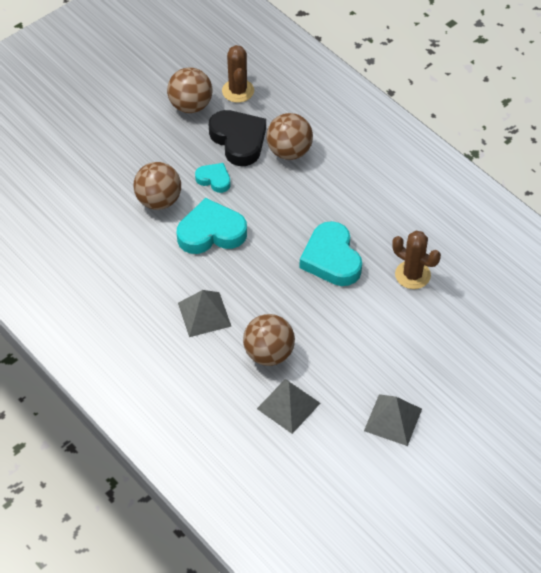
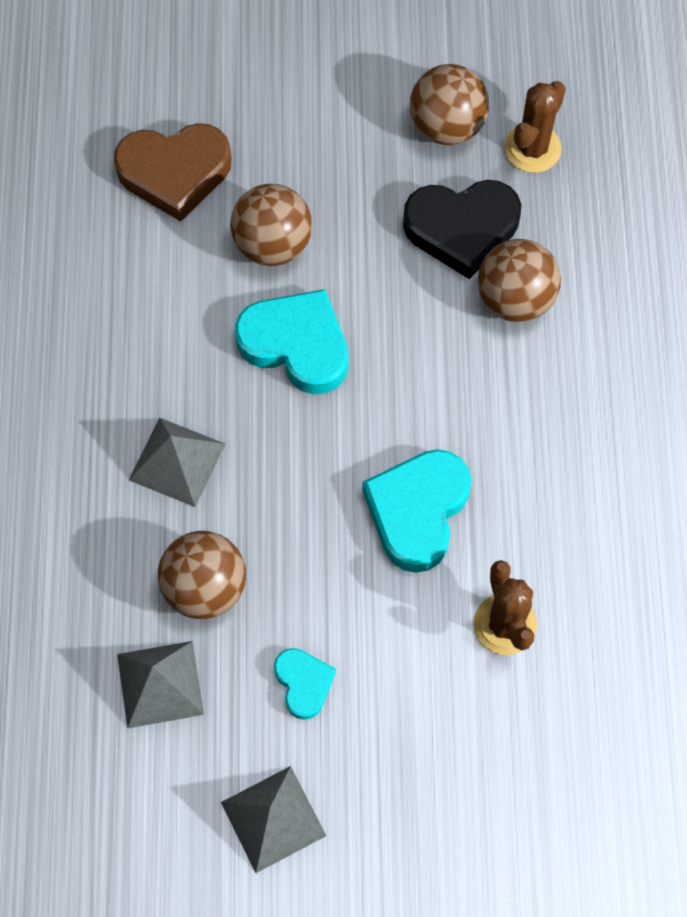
camera: 40 degrees right, 15 degrees up
(82, 202) = (175, 173): none -> brown heart
(214, 179) = (373, 266): turquoise heart -> turquoise heart (303, 683)
(238, 140) = (462, 229): black heart -> black heart turned 75 degrees clockwise

